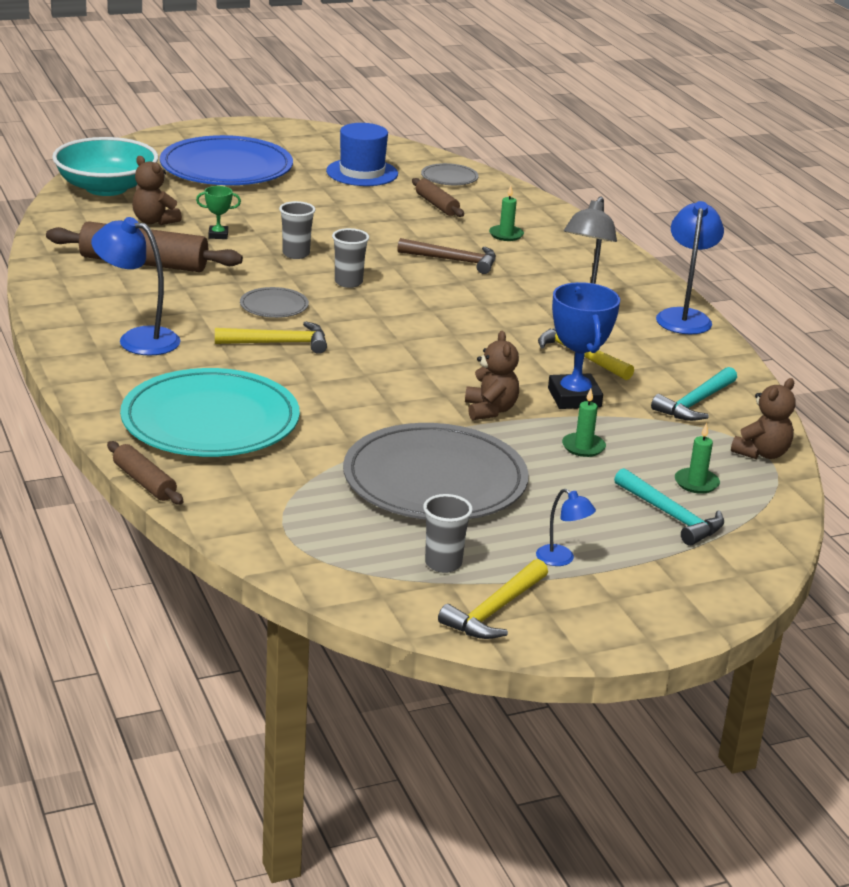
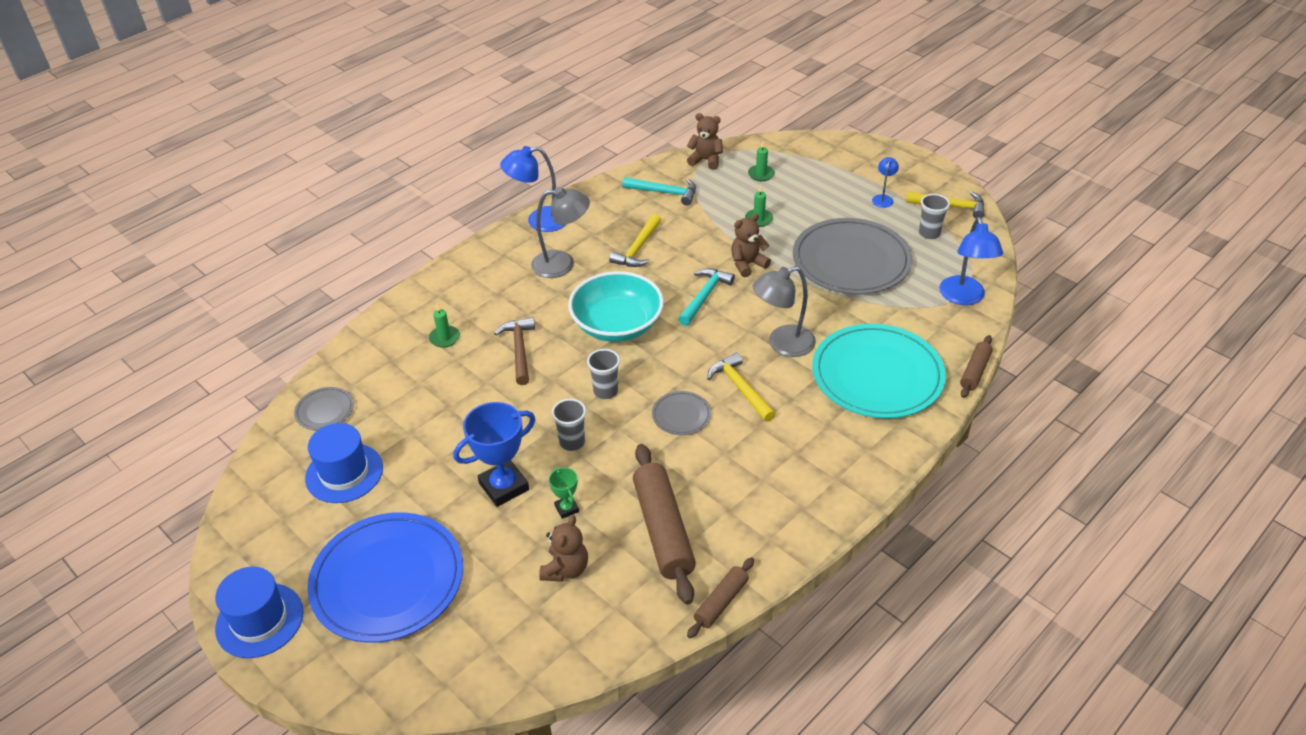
camera: 110 degrees left, 15 degrees up
(106, 188) = (504, 652): turquoise bowl -> turquoise bowl (617, 325)
(138, 339) = (800, 465): blue lamp -> blue lamp (964, 297)
(241, 130) = (259, 620): none -> blue hat
(321, 385) = (782, 344): none -> grey lamp
(437, 205) = (401, 397): brown rolling pin -> brown rolling pin (721, 602)
(574, 398) = (700, 237): blue trophy -> blue trophy (504, 487)
(671, 516) = (804, 175): turquoise hammer -> turquoise hammer (704, 296)

